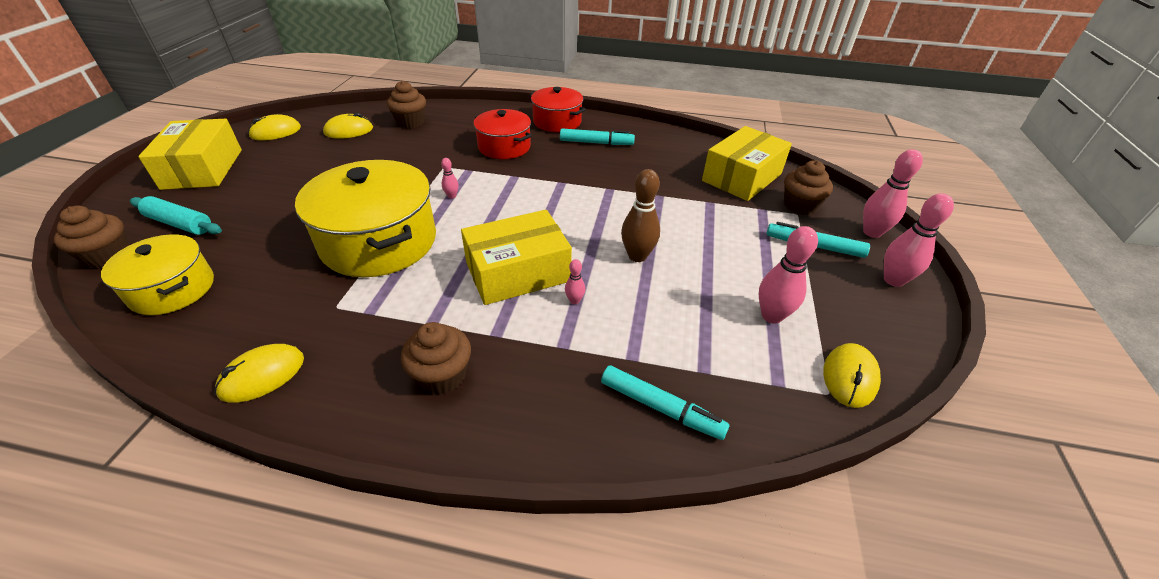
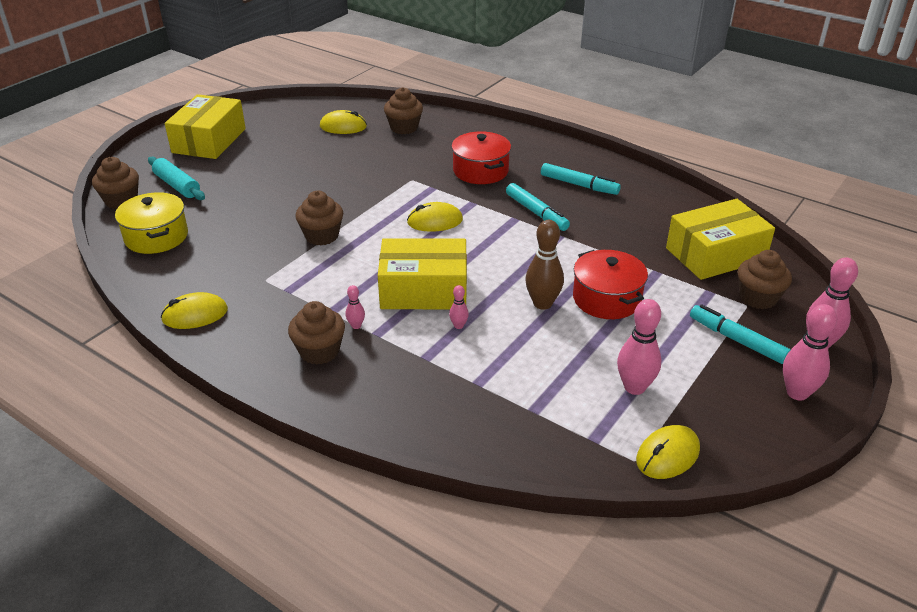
camera: 25 degrees right, 5 degrees down
(276, 132) = (279, 116): yellow mouse -> yellow mouse (435, 221)
(379, 241) = (322, 236): yellow pot -> brown cupcake
(452, 196) = (404, 209): pink bowling pin -> pink bowling pin (356, 326)
(557, 122) = (552, 154): red pot -> red pot (606, 299)
(661, 408) = (476, 424): turquoise marker -> turquoise marker (536, 213)

